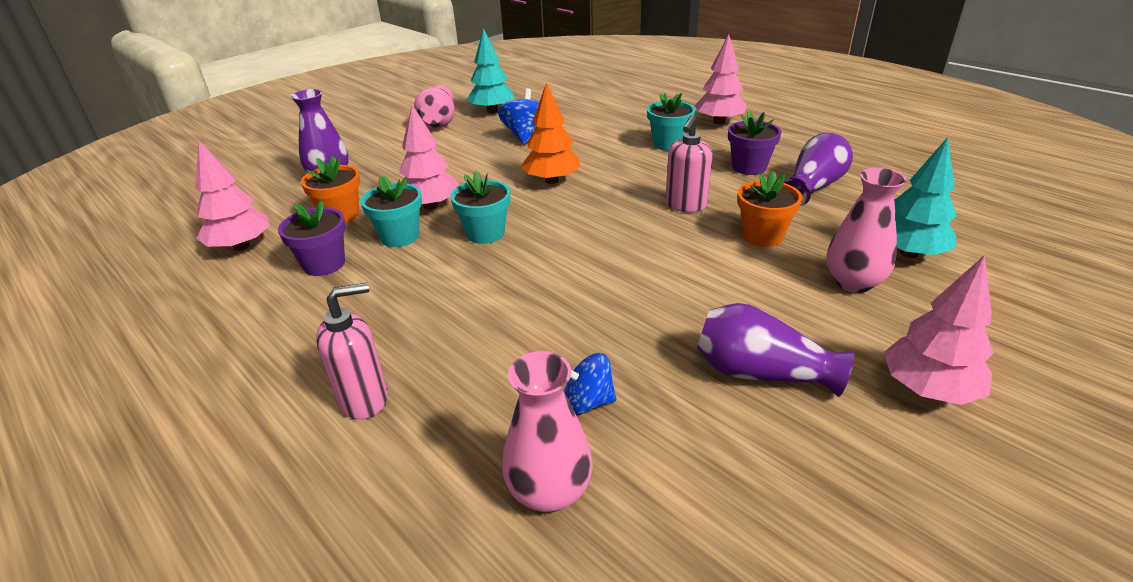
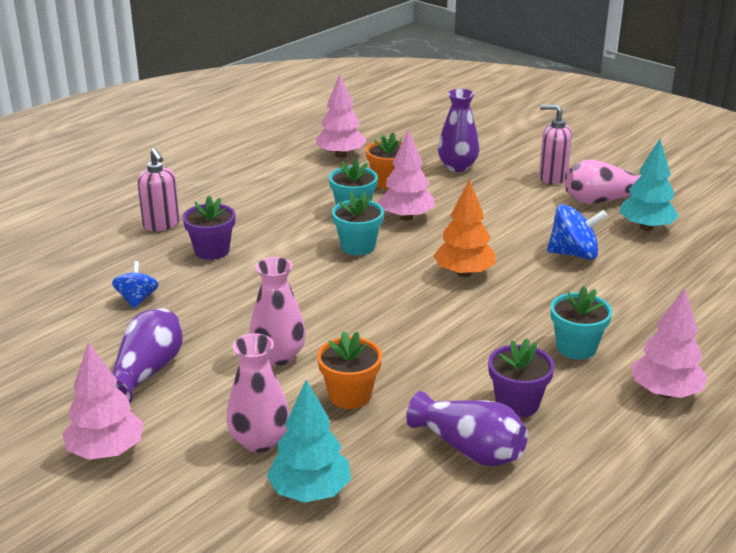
camera: 85 degrees right, 5 degrees down
(324, 264) = (314, 188): purple flower pot -> purple flower pot (212, 251)
(549, 491) = (69, 288): pink vase -> pink vase (278, 356)
(685, 205) = (414, 352): pink soap dispenser -> pink soap dispenser (552, 177)

